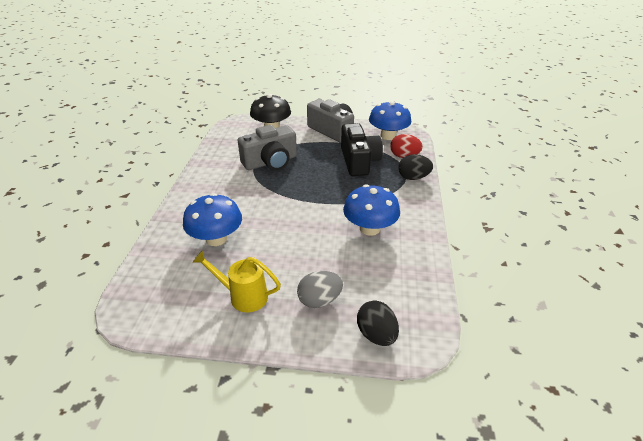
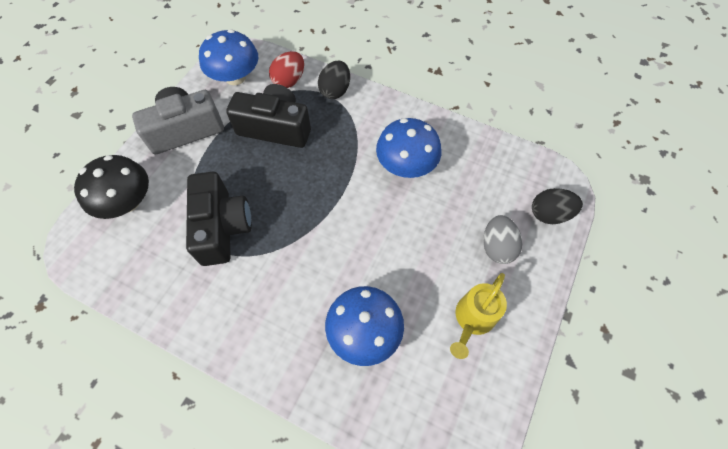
camera: 70 degrees left, 25 degrees up
(270, 162) = (222, 227): grey camera -> black camera

